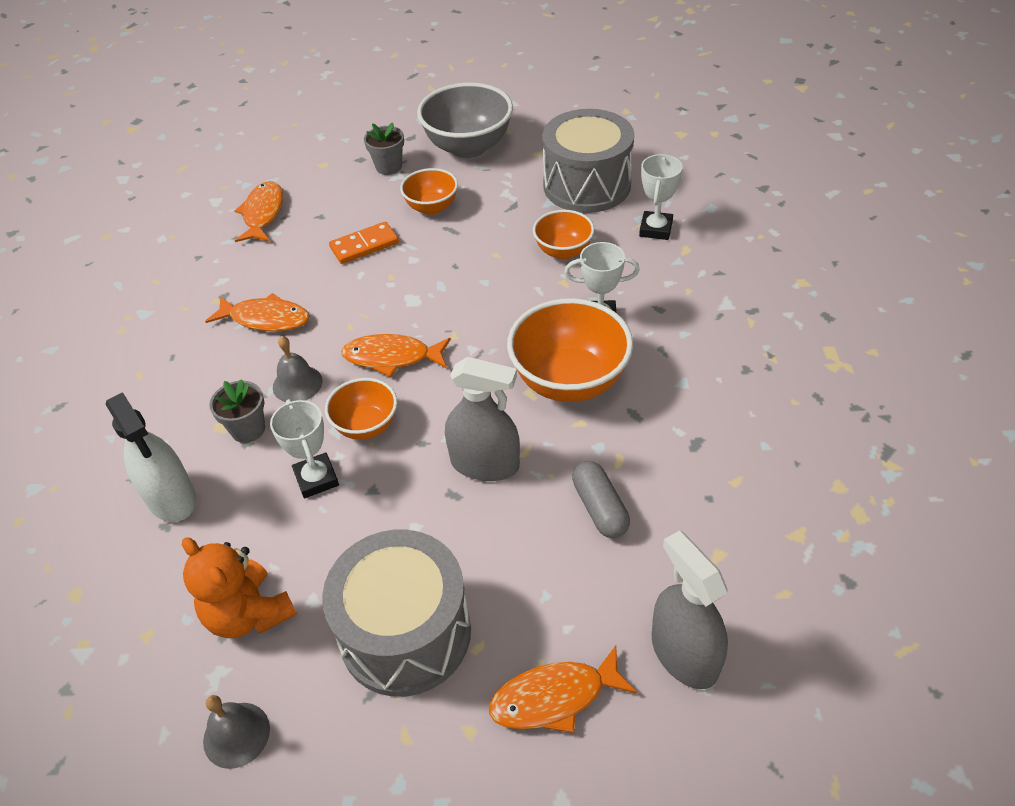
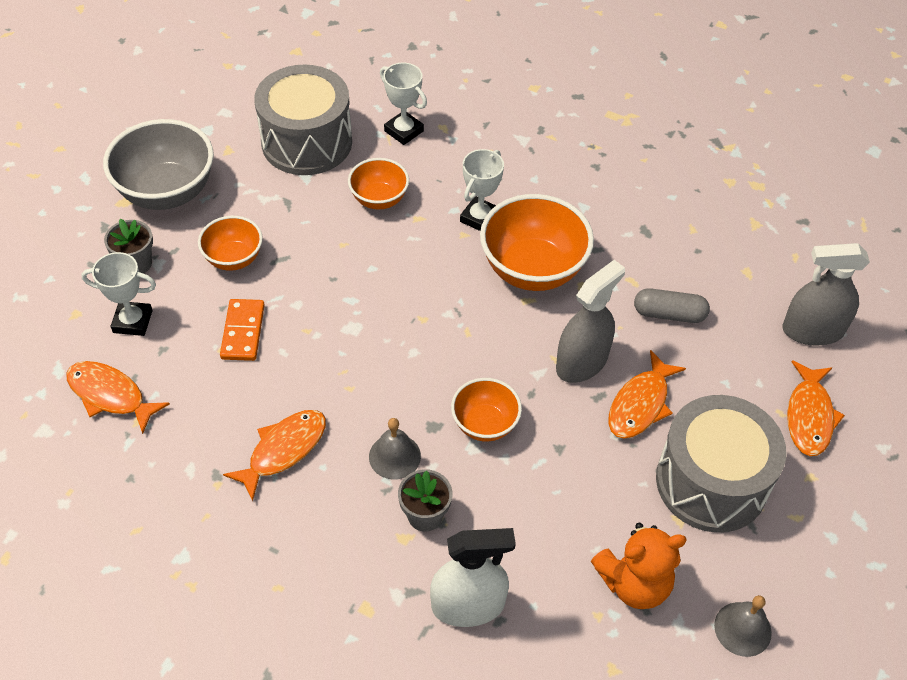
camera: 65 degrees left, 5 degrees up
(316, 479) = (520, 483): white trophy -> white trophy (132, 321)
(392, 357) = (415, 373): orange fish -> orange fish (640, 404)

